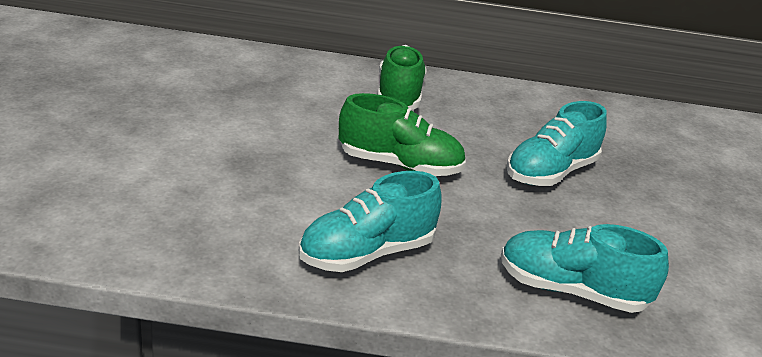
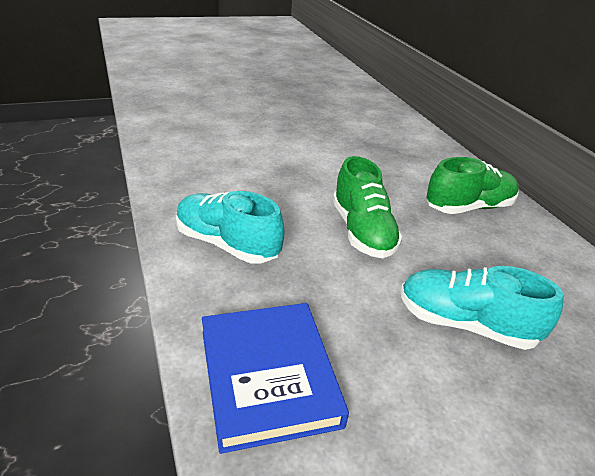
camera: 65 degrees right, 5 degrees up
(571, 291) = (268, 377): turquoise shoe -> blue book

